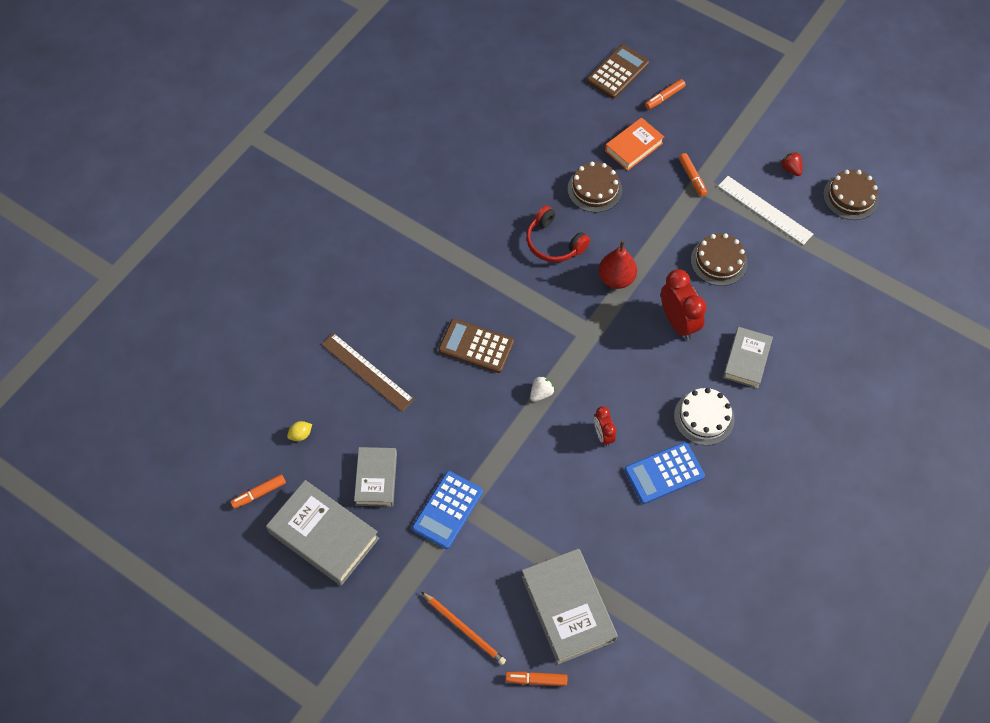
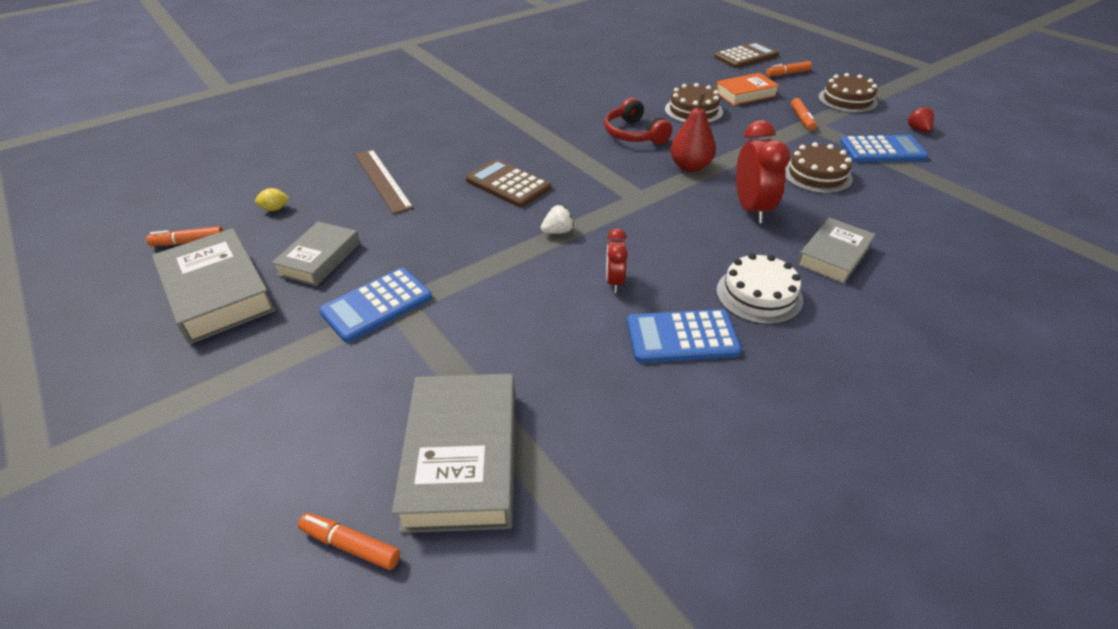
camera: 20 degrees right, 20 degrees down
(464, 629) = (297, 439): orange pencil -> none
(765, 210) = (882, 150): white ruler -> blue calculator
(850, 197) = (992, 158): brown cake -> brown cake (847, 100)

